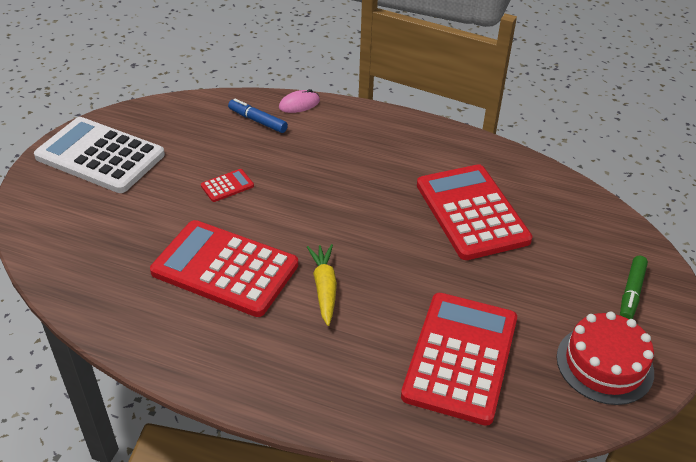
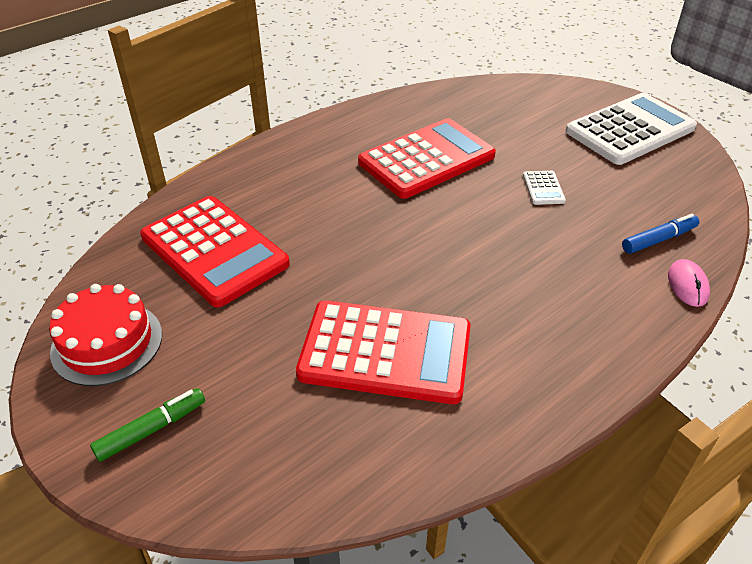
camera: 120 degrees right, 0 degrees up
(227, 186) = (543, 188): red calculator -> white calculator
(324, 288) = (360, 203): yellow carrot -> none
(631, 293) = (151, 429): green marker -> green marker turned 90 degrees clockwise

